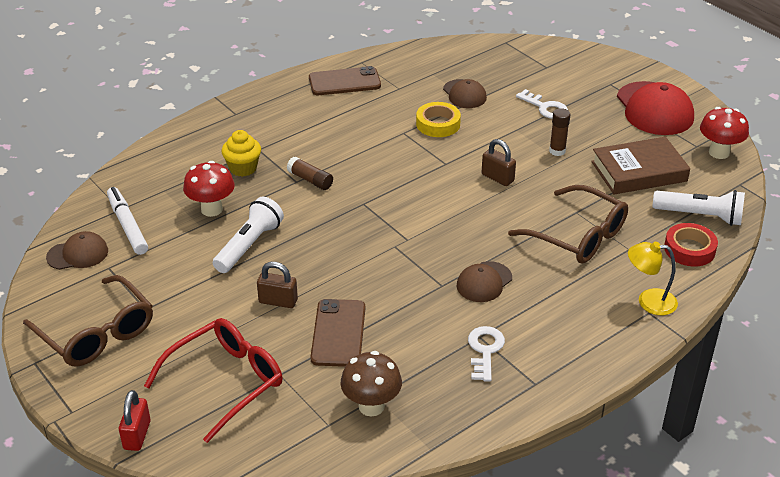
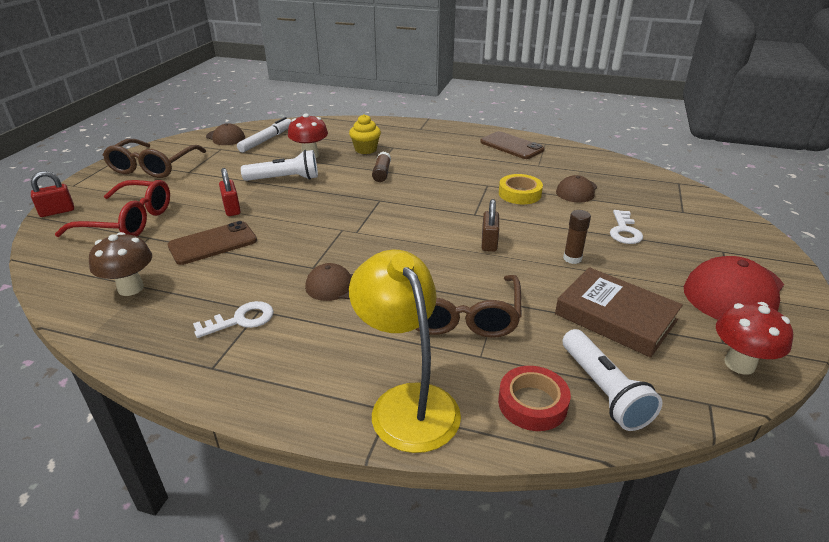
camera: 55 degrees right, 5 degrees down
(278, 301) = (232, 209): brown padlock -> red padlock
(648, 301) = (407, 402): yellow lamp -> yellow lamp, size x1.74

